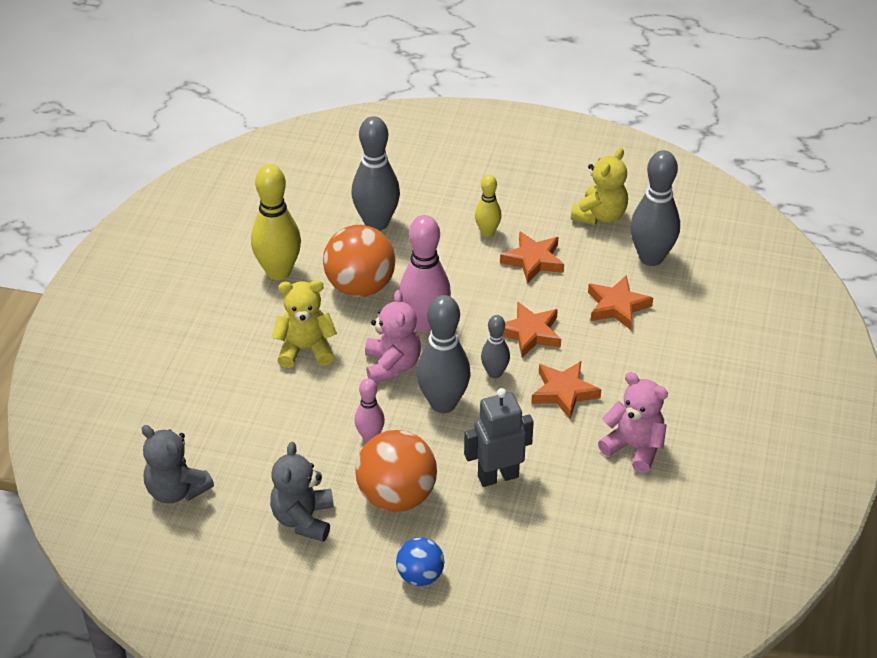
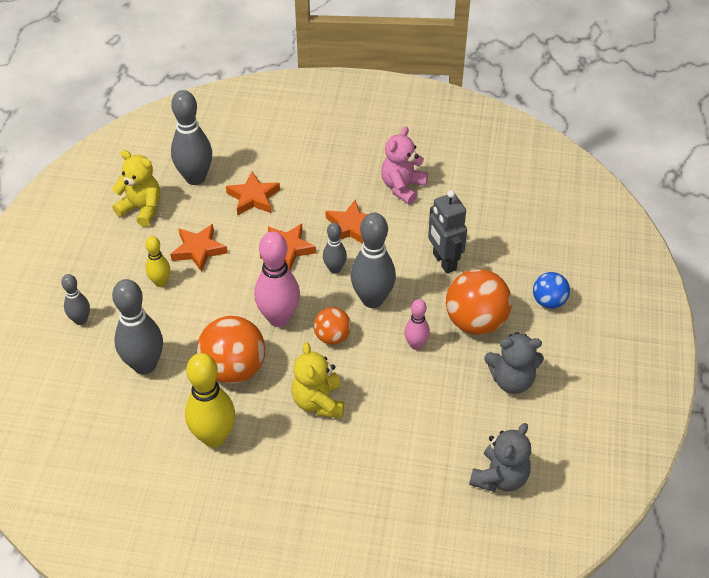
camera: 95 degrees left, 5 degrees up
(392, 365) = (332, 337): pink teddy bear -> orange ball
(441, 177) = (81, 320): none -> grey bowling pin

